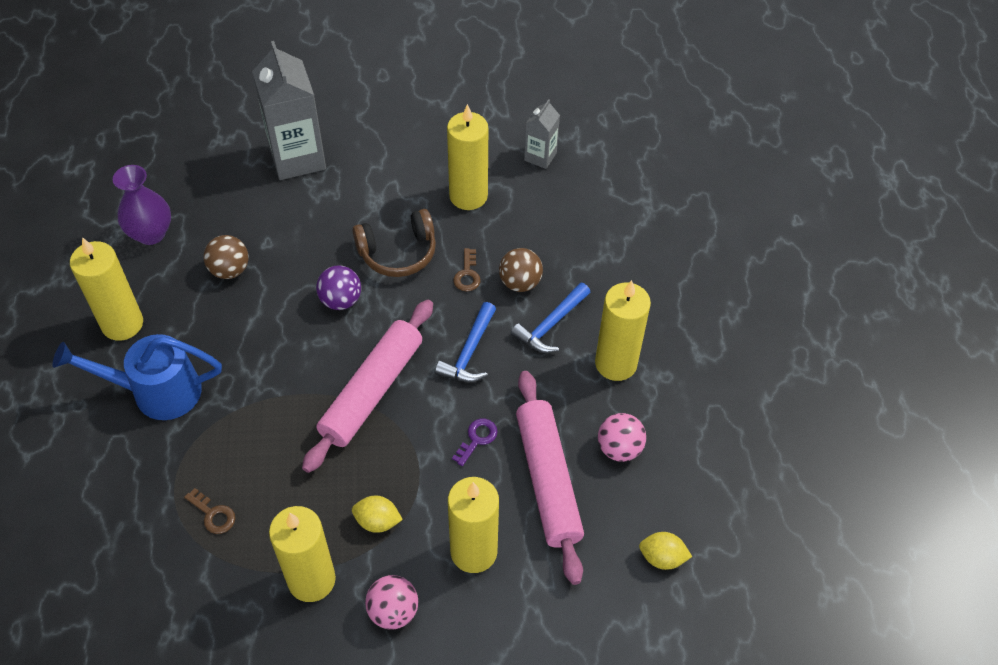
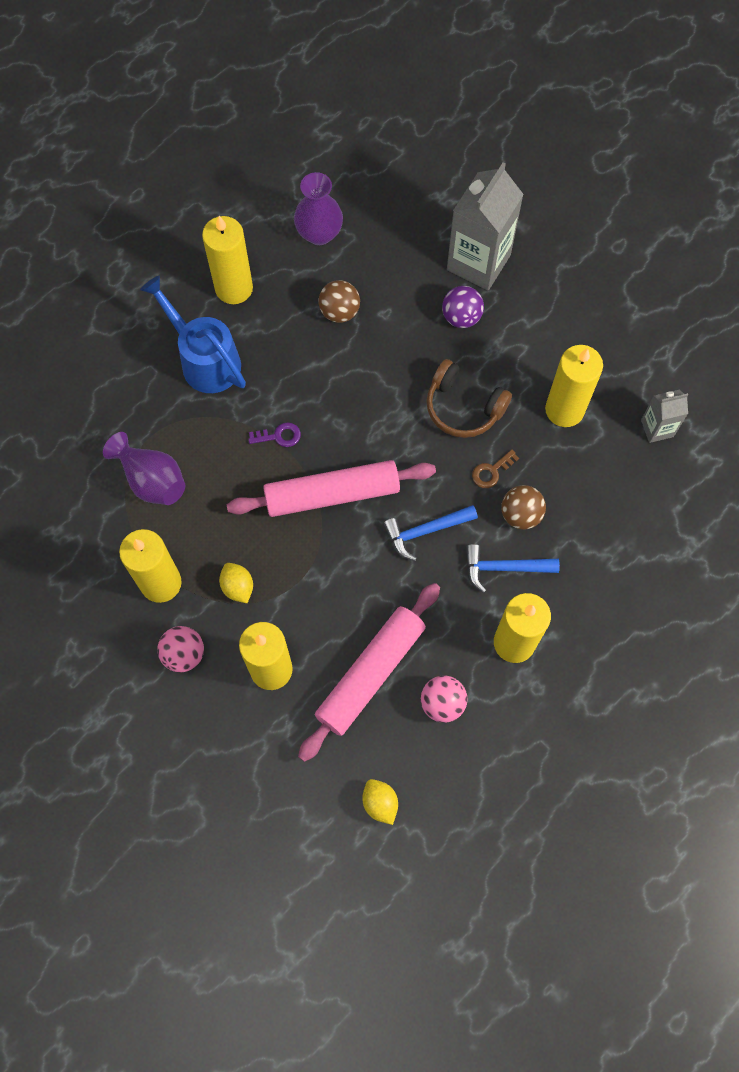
camera: 50 degrees right, 15 degrees up
(213, 514) = (151, 480): brown key -> purple vase
(341, 300) = (385, 406): purple ball -> purple ball (461, 317)
(477, 439) = (359, 597): purple key -> purple key (279, 436)

